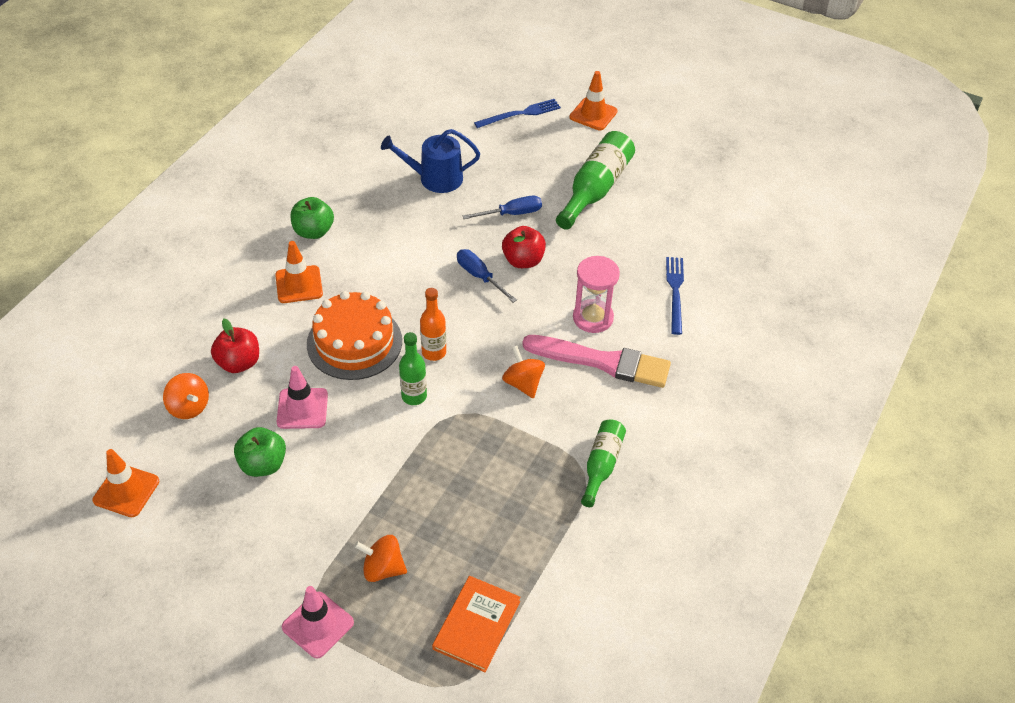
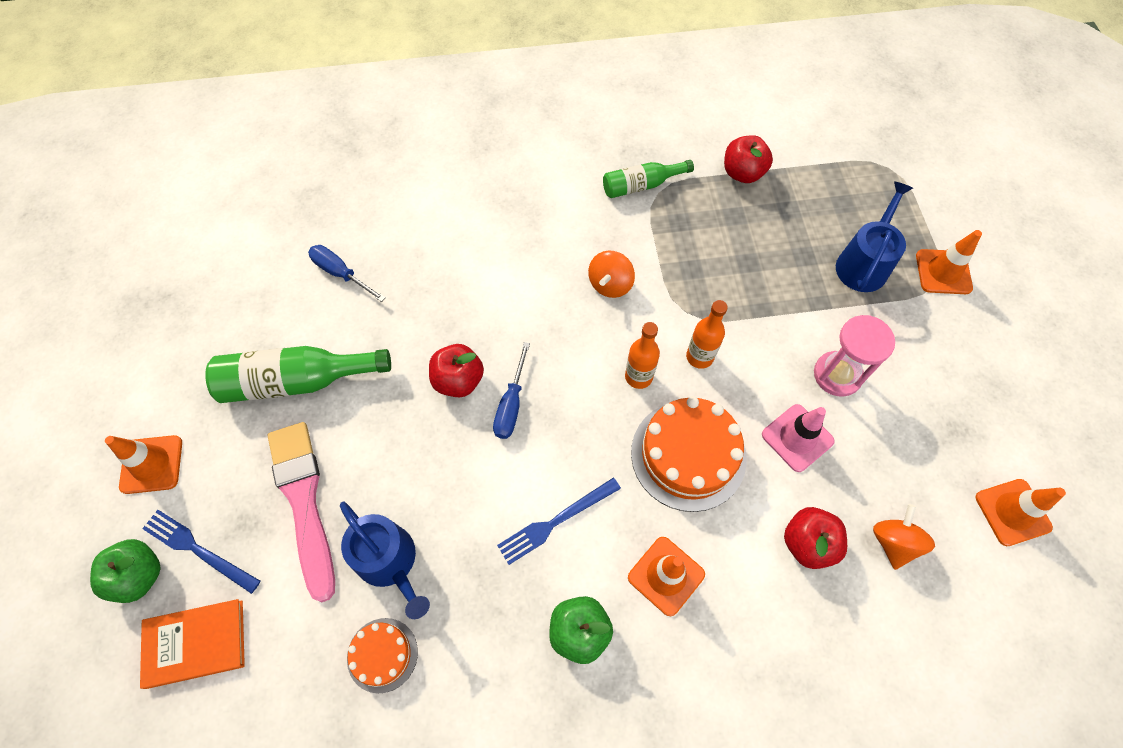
camera: 125 degrees left, 15 degrees up
(263, 464) = (876, 421): green apple -> green apple (139, 575)
(318, 625) = (943, 272): pink traffic cone -> orange traffic cone
(382, 569) = (863, 264): orange spinning top -> blue watering can
(389, 155) = (382, 655): none -> orange cake
(414, 396) = (699, 357): green bottle -> orange bottle
(476, 625) = (839, 181): orange book -> orange book (195, 643)
(512, 214) = (394, 437): blue screwdriver -> blue screwdriver (341, 273)
(552, 551) = (742, 173): none -> red apple
(593, 318) = (489, 278): pink hourglass -> pink hourglass (837, 375)
(602, 362) = (535, 242): pink brush -> pink brush (304, 501)
(675, 292) = (405, 234): blue fork -> blue fork (556, 521)

